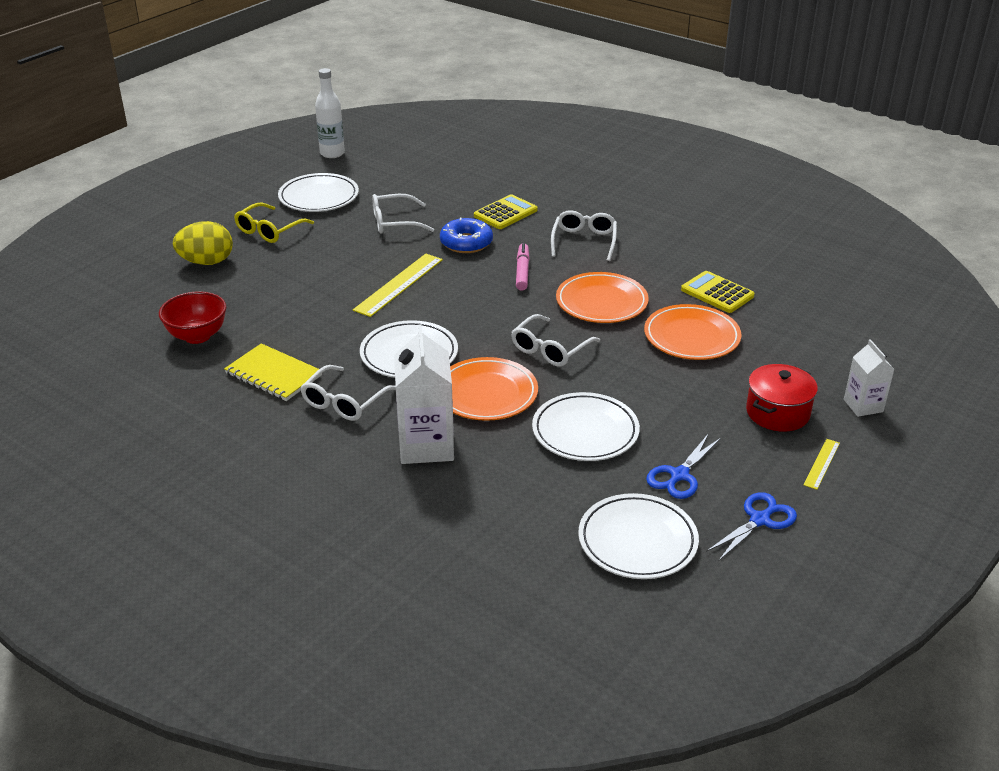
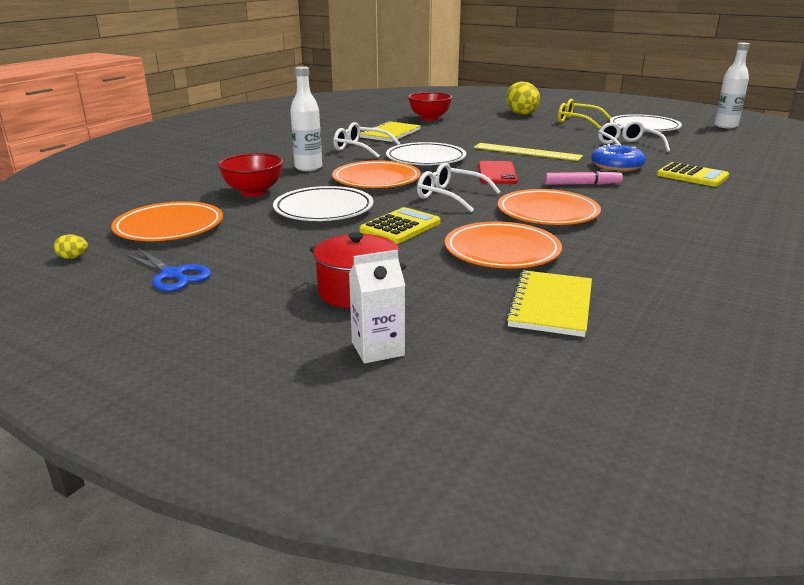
camera: 85 degrees right, 10 degrees down
(426, 446) = (308, 168): white carton -> white bottle
(477, 313) = (497, 173): none -> red phone
(520, 486) = (253, 192): none -> red bowl
(584, 241) = (670, 205): white glasses -> none
(637, 541) = (169, 227): white plate -> orange plate
(679, 475) = (253, 243): blue scissors -> none
(717, 293) = (613, 266): yellow calculator -> yellow calculator (400, 227)
(726, 600) = (73, 257): none -> yellow egg
(786, 329) = (550, 305): none -> yellow notebook
(821, 463) = (256, 312): yellow ruler -> none

